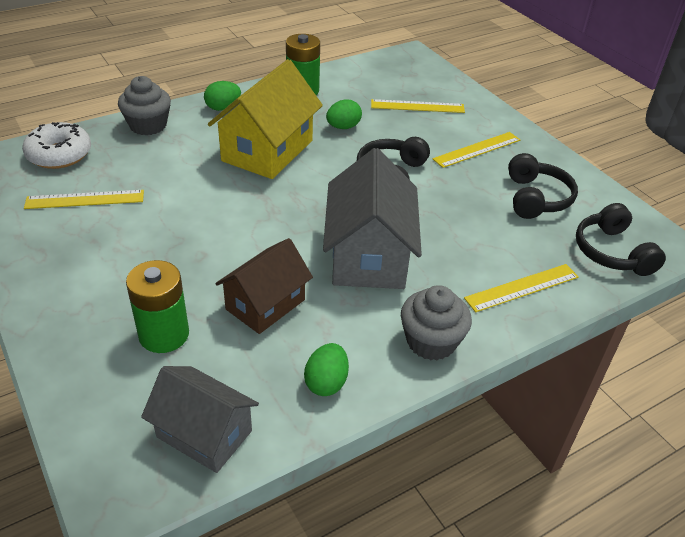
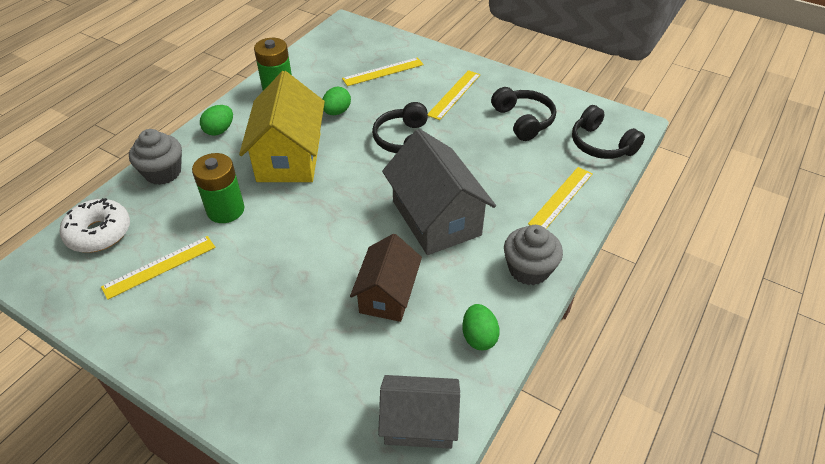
camera: 25 degrees left, 5 degrees up
(164, 334) = (325, 357): green battery -> green battery (225, 210)

